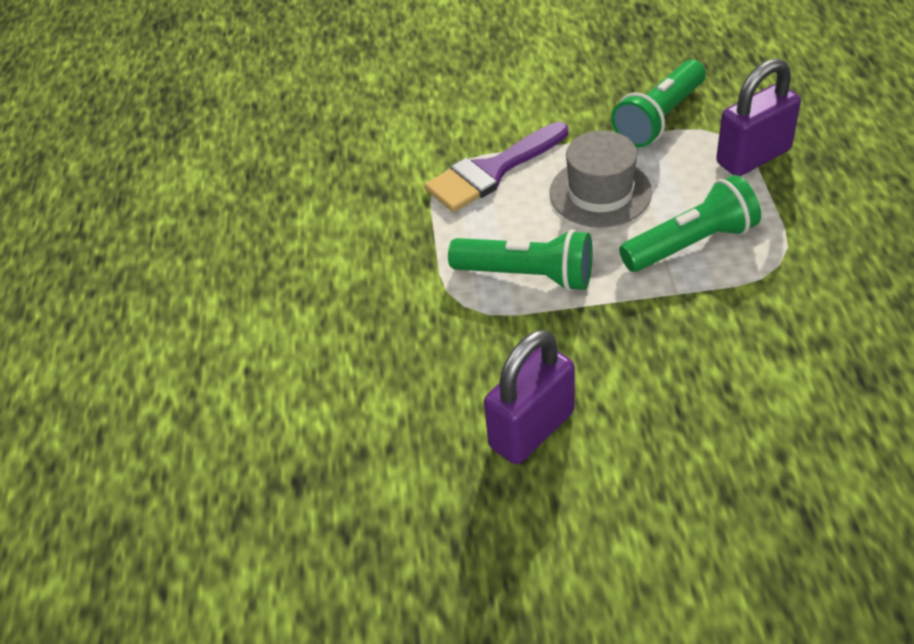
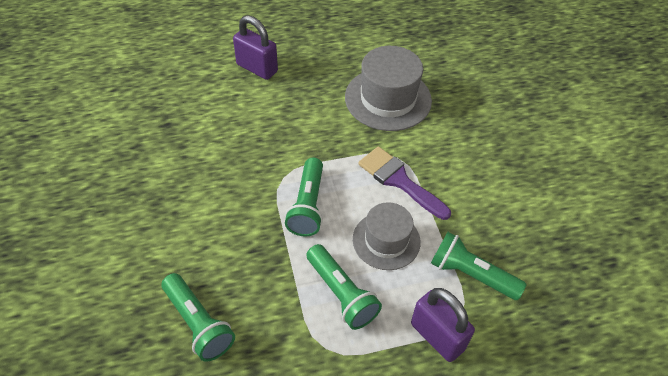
camera: 75 degrees right, 5 degrees up
(318, 171) = (388, 99): none -> grey hat
(531, 429) = (192, 215): purple padlock -> purple padlock (257, 68)
(749, 412) = (198, 324): none -> green flashlight

